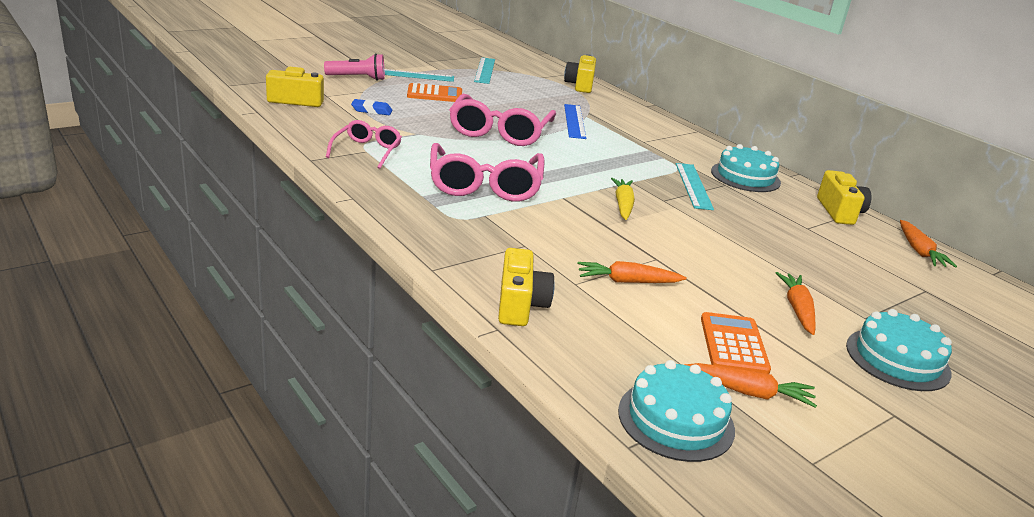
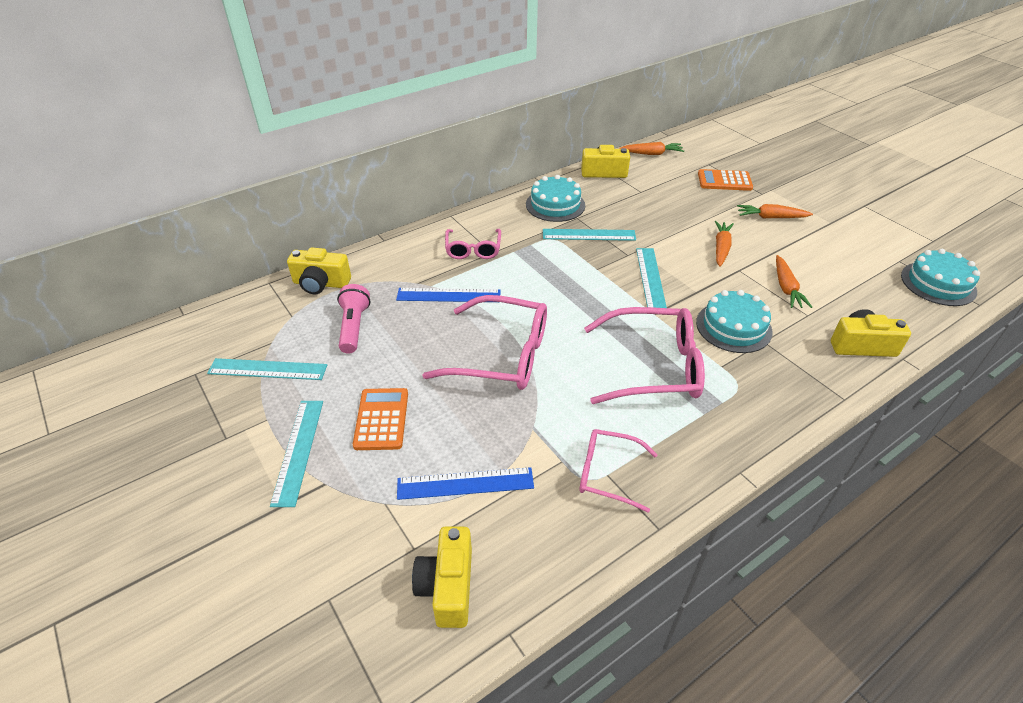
camera: 85 degrees left, 15 degrees up
(358, 78) = (322, 518): pink flashlight -> pink flashlight (354, 327)
(371, 110) = (465, 484): blue eraser -> blue ruler
(623, 205) = (651, 278): yellow carrot -> turquoise ruler
(645, 134) = (473, 249): none -> pink glasses
(733, 344) = (836, 250): orange calculator -> orange calculator (724, 181)
(749, 392) = (885, 252): orange carrot -> orange carrot (721, 248)
(897, 359) = (804, 192): turquoise cake -> turquoise cake (733, 327)

